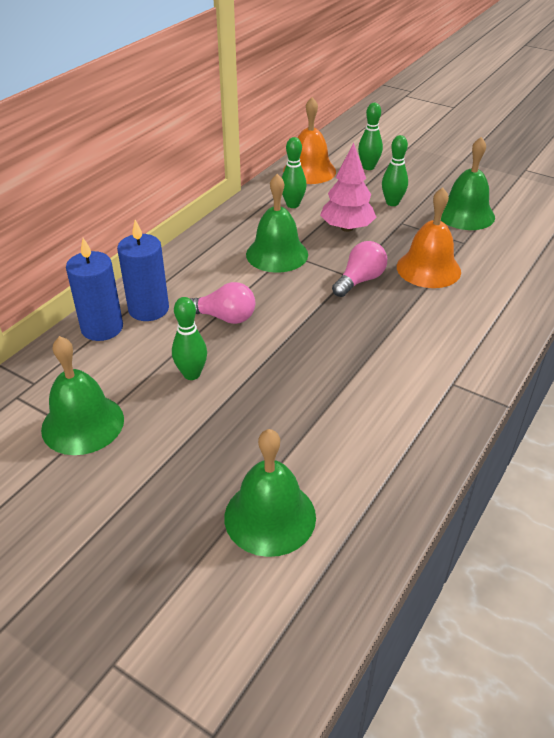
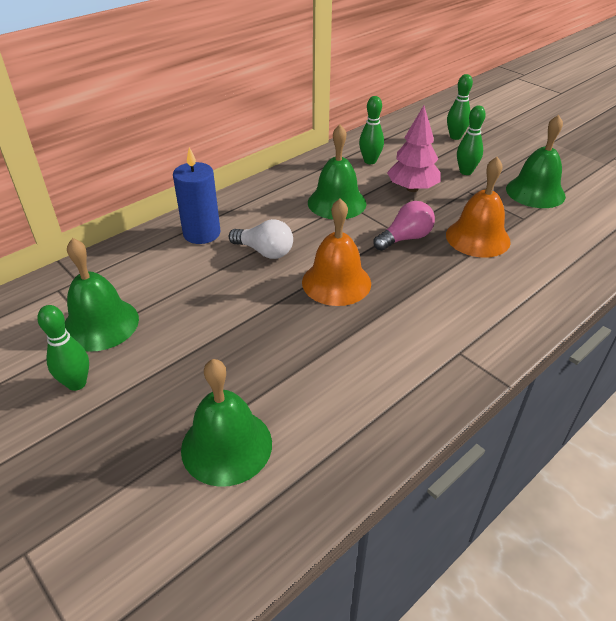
camera: 15 degrees right, 0 degrees up
(102, 328) = (155, 243): blue candle -> none
(191, 374) = (213, 297): green bowling pin -> green bowling pin (77, 383)
(224, 317) = (265, 252): pink light bulb -> white light bulb
(309, 171) = (398, 133): orange bell -> orange bell (336, 282)

